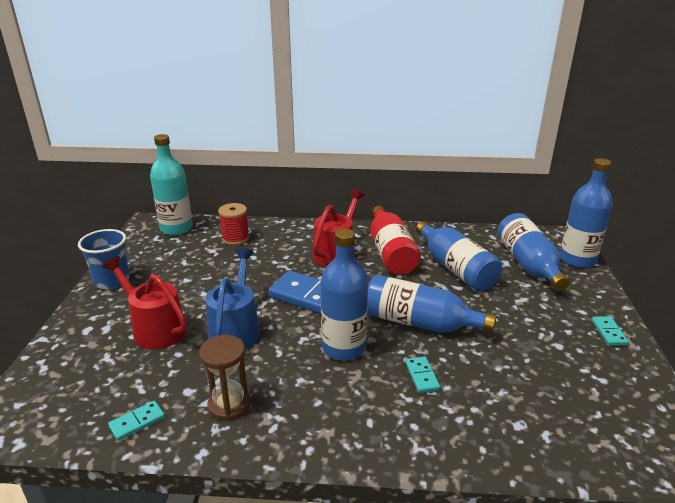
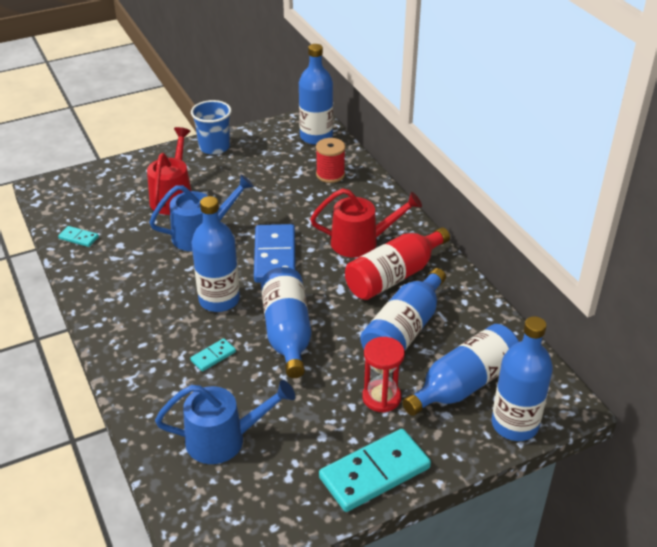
camera: 60 degrees right, 10 degrees up
(176, 228) = (316, 137): turquoise bottle -> blue bottle
(229, 405) = (118, 269): brown hourglass -> none
(525, 302) = (381, 397): none -> red hourglass
(540, 404) = (224, 439): none -> blue watering can
(609, 332) = (375, 473): turquoise domino -> turquoise domino, size x2.17

